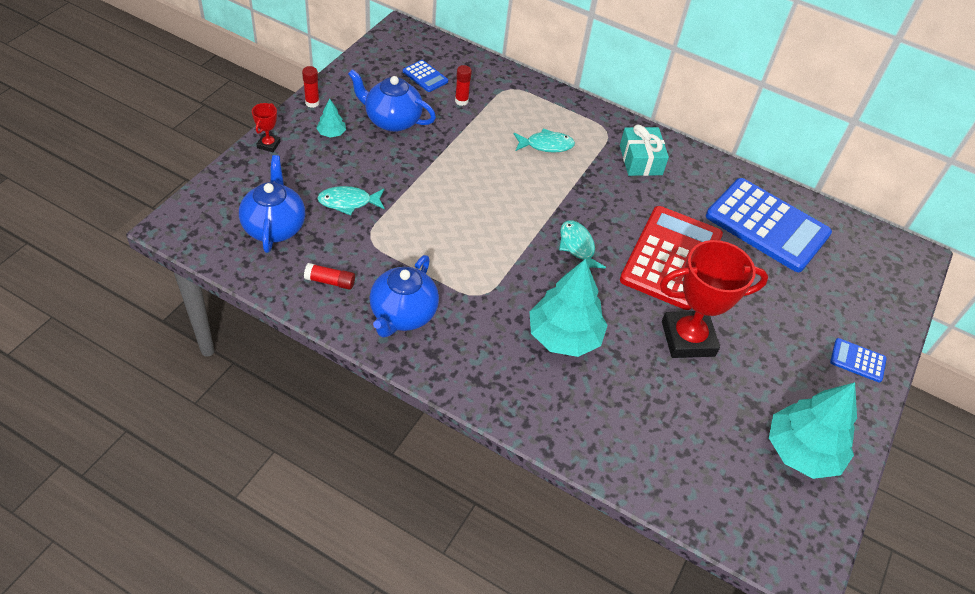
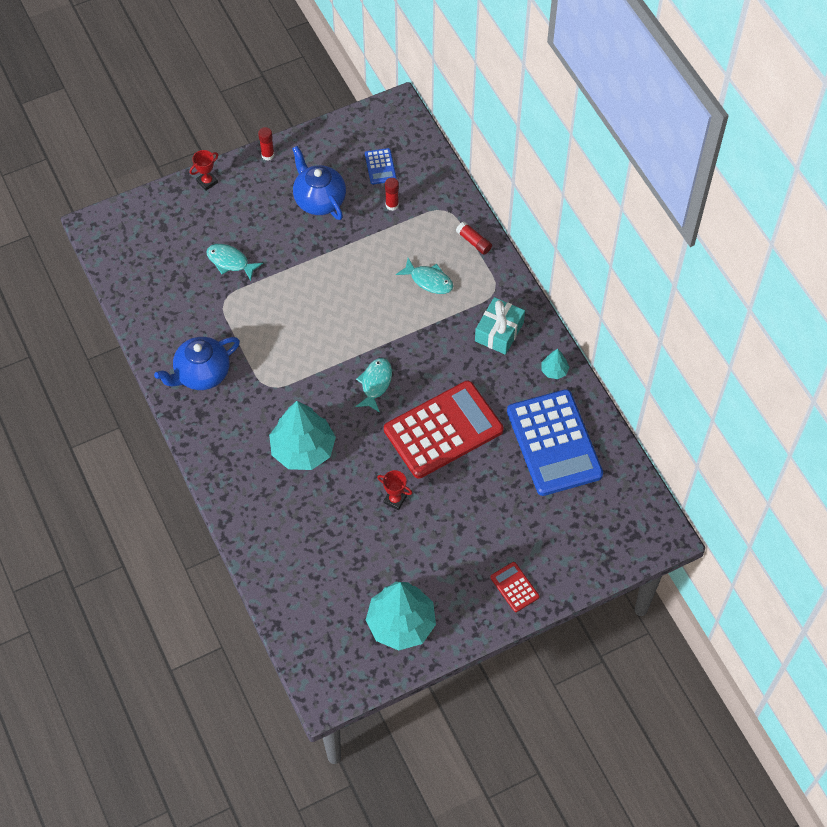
camera: 40 degrees right, 10 degrees up
(274, 227) = (163, 258): blue teapot -> none
(330, 281) = (170, 323): red glue stick -> red glue stick (474, 242)
(331, 133) = (262, 192): turquoise tree -> turquoise tree (554, 371)
(688, 338) = (395, 500): red trophy -> red trophy, size x0.43
(857, 360) = (514, 587): blue calculator -> red calculator

